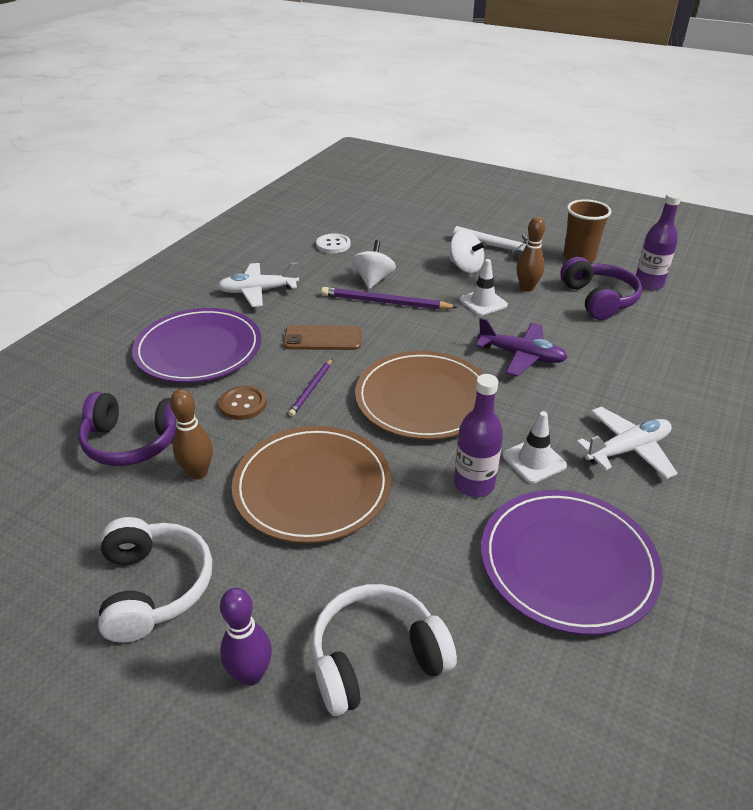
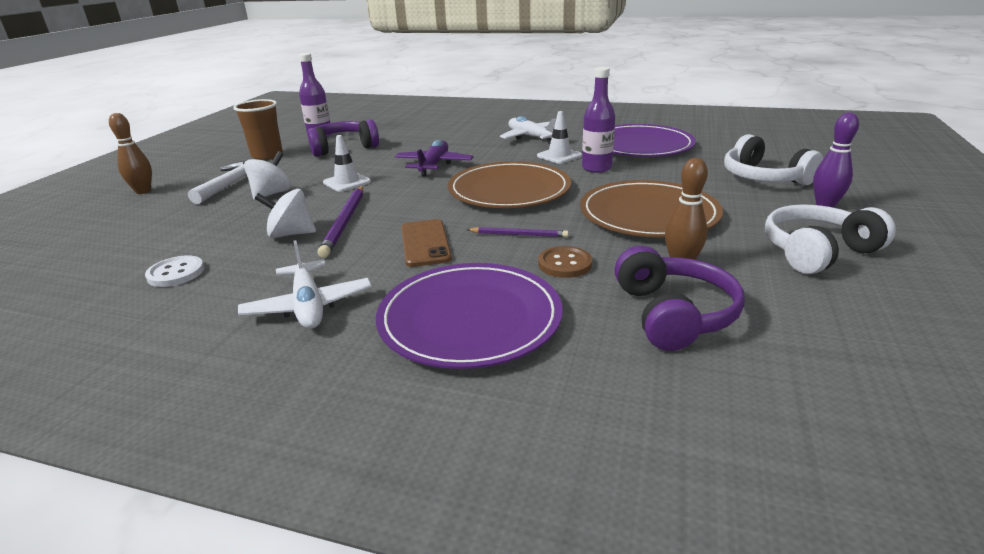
camera: 100 degrees left, 10 degrees down
(527, 288) = (320, 169): brown bowling pin -> brown bowling pin (143, 191)

